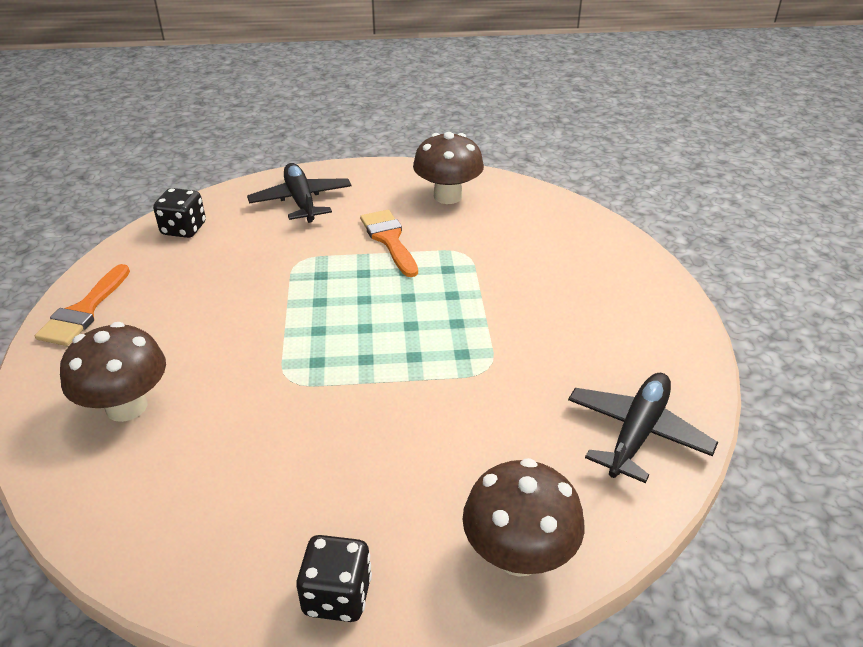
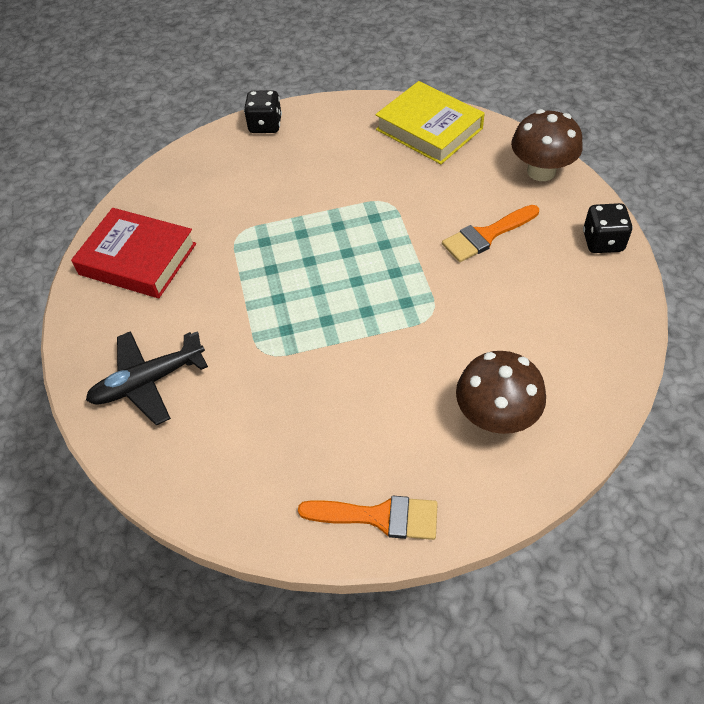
camera: 95 degrees left, 15 degrees up
(184, 229) = (213, 481): black dice -> black dice (265, 125)
(389, 239) = (221, 290): orange brush -> orange brush (486, 236)
(447, 196) = (138, 259): brown mushroom -> red book
(637, 433) = (429, 129): black plane -> yellow book

